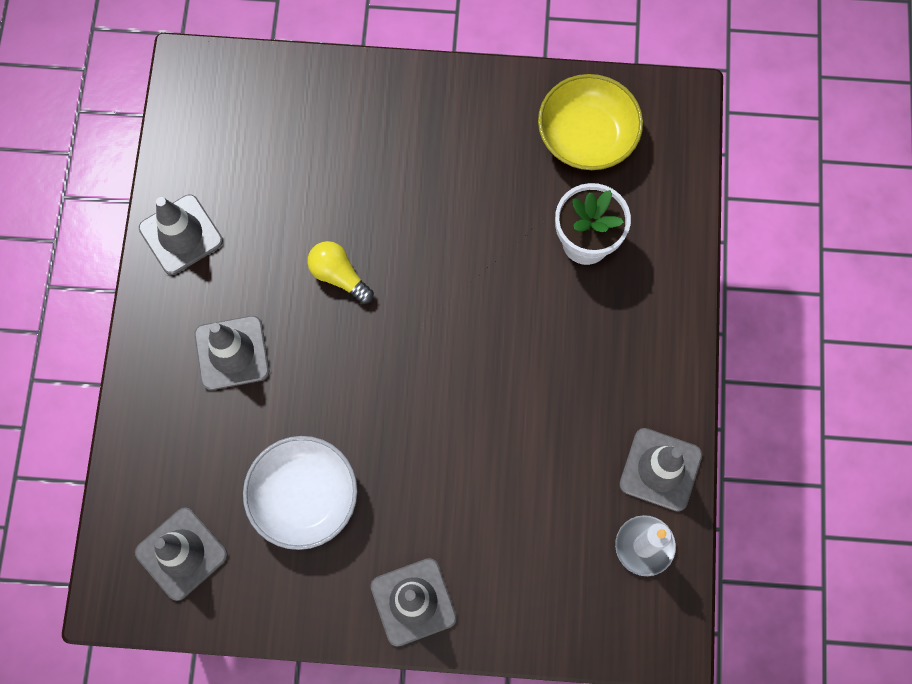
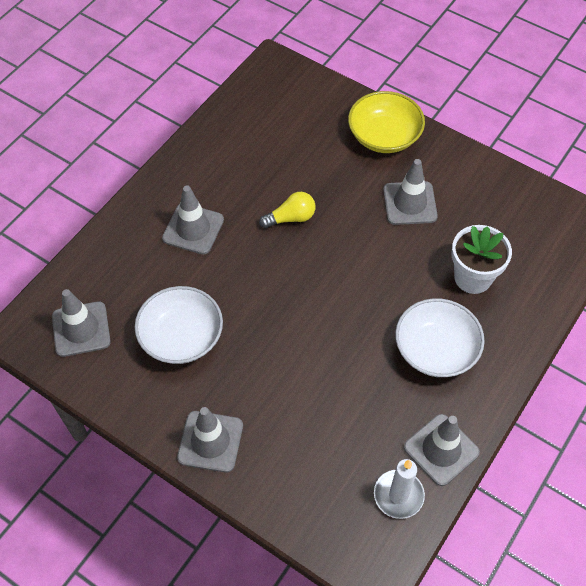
camera: 30 degrees right, 15 degrees down
(181, 235) = (207, 149): grey traffic cone -> grey traffic cone (410, 203)
(339, 276) = (291, 218): yellow light bulb -> yellow light bulb turned 90 degrees clockwise
(587, 136) = (512, 214): yellow bowl -> yellow bowl (384, 136)
(593, 354) = (436, 349): none -> white bowl

